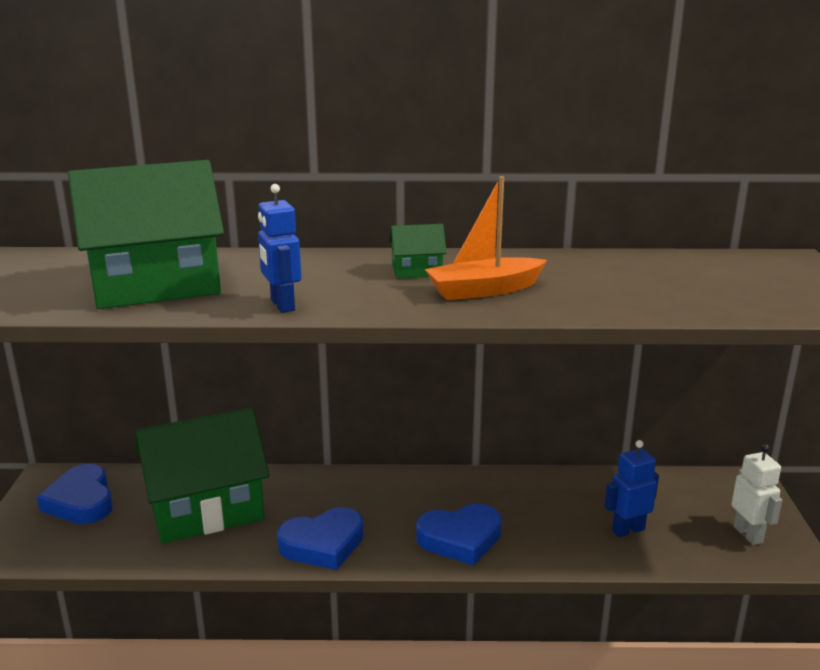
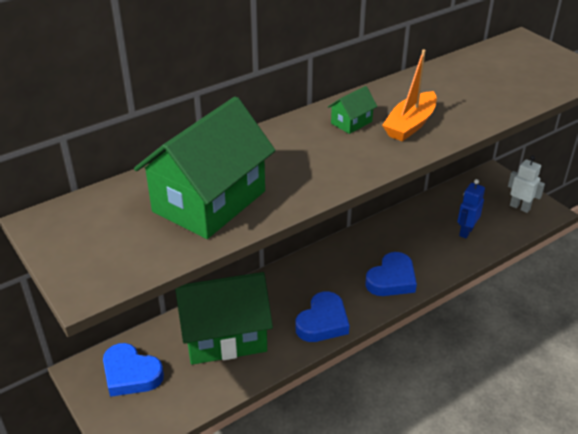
camera: 35 degrees left, 15 degrees up
(206, 509) = (224, 336): green house -> green house turned 45 degrees clockwise
(282, 305) = (318, 185): blue robot -> none

